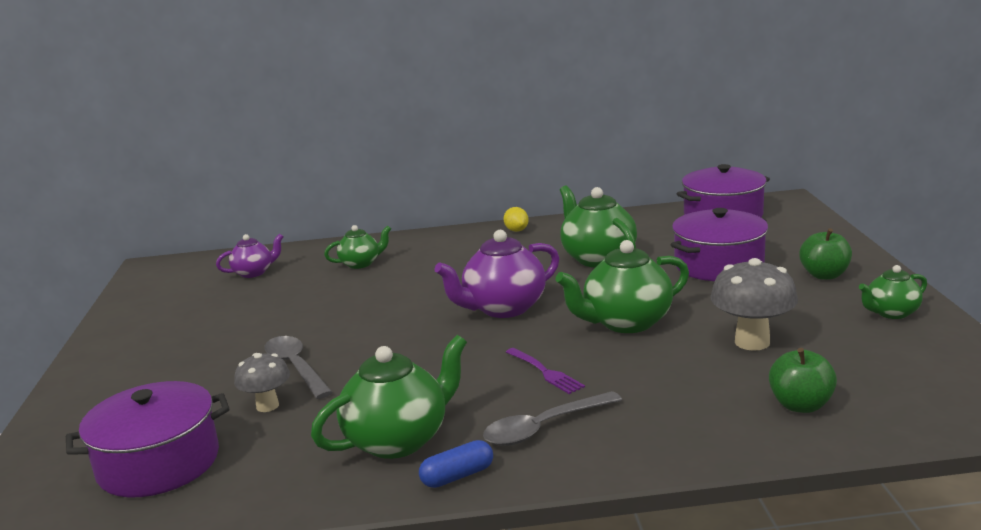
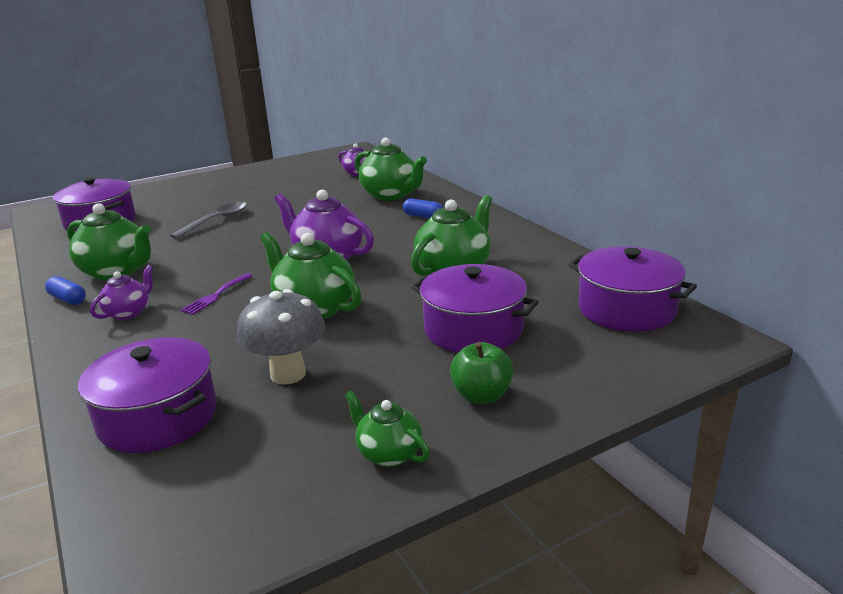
camera: 65 degrees right, 5 degrees up
(267, 406) = (164, 228): grey mushroom -> none
(360, 264) = (390, 195): green teapot -> green teapot, size x1.75
(447, 256) = (423, 216): none -> blue capsule
(516, 230) = (497, 226): yellow lemon -> none
(544, 427) = (128, 312): grey spoon -> purple teapot
(800, 405) = (158, 417): green apple -> purple pot

